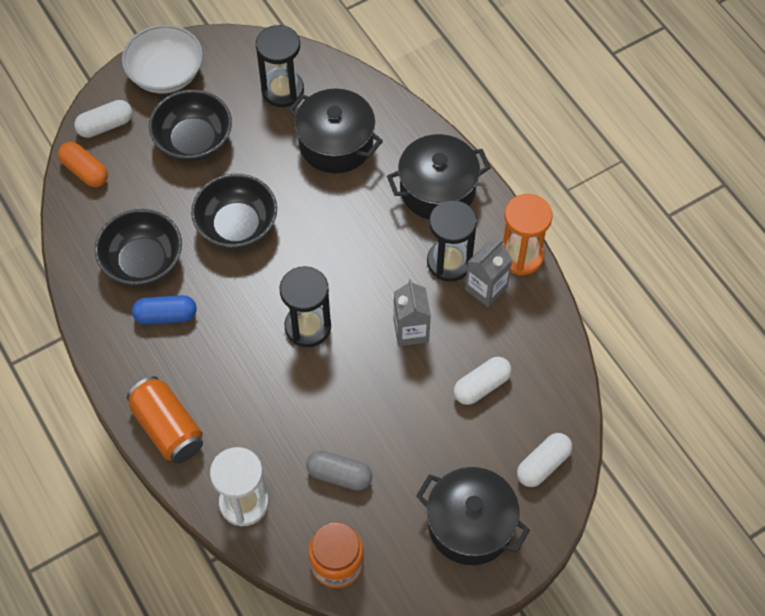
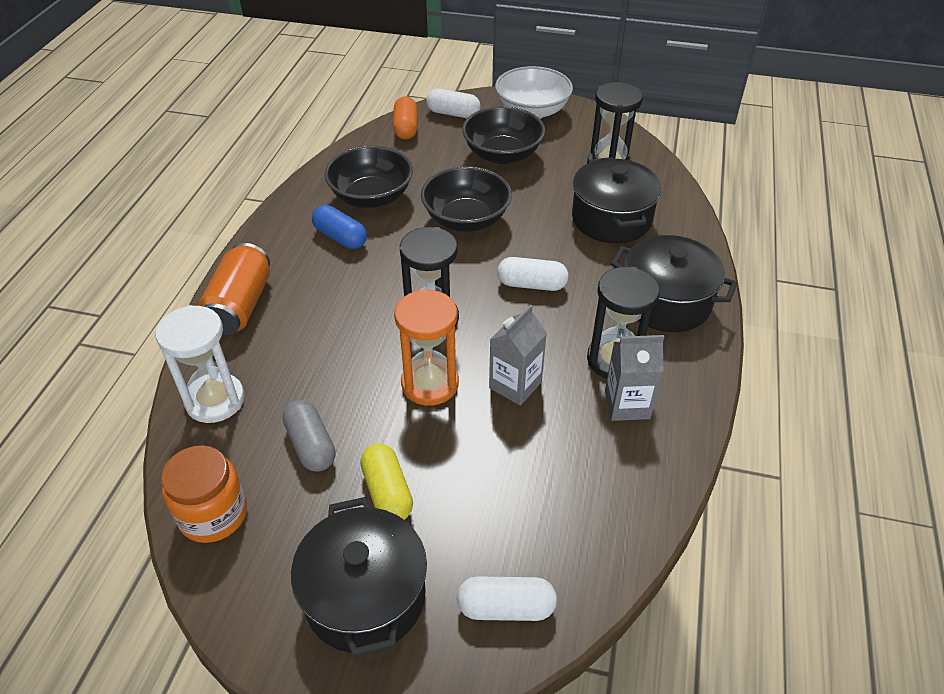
camera: 45 degrees right, 15 degrees down
(416, 462) = (387, 492): none -> yellow capsule
(481, 386) = (527, 480): white capsule -> white capsule (532, 284)
(521, 256) = (694, 404): orange hourglass -> orange hourglass (430, 384)

